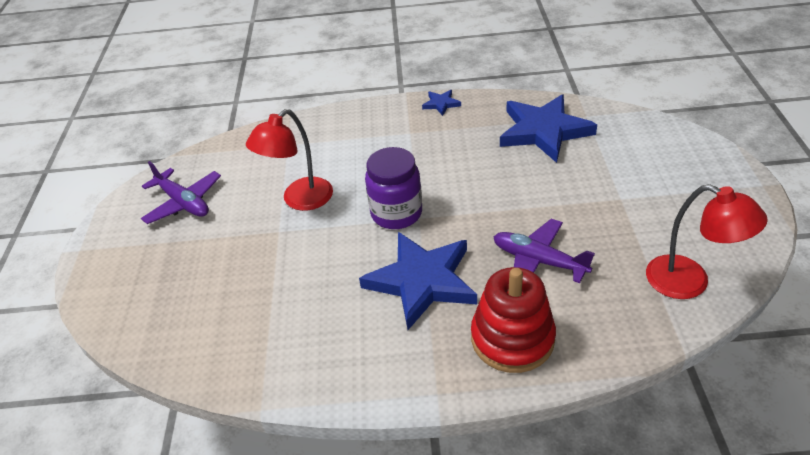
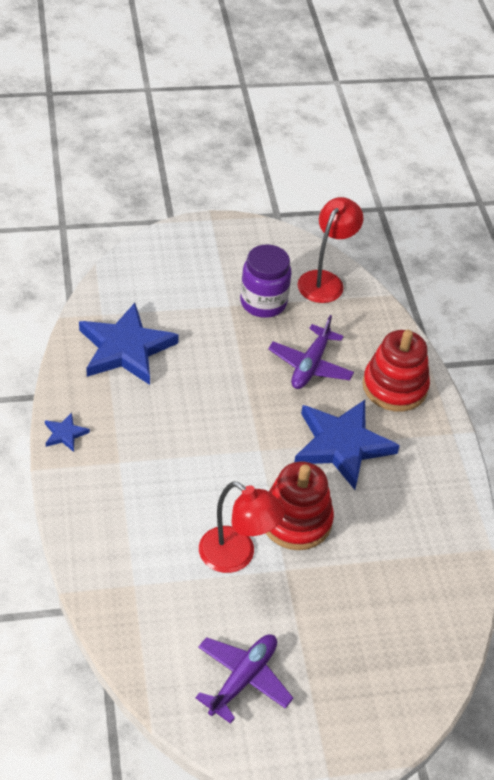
camera: 105 degrees left, 5 degrees up
(331, 240) = (296, 520): none -> red stacking toy
(396, 213) = (254, 468): purple jar -> purple jar (263, 302)

